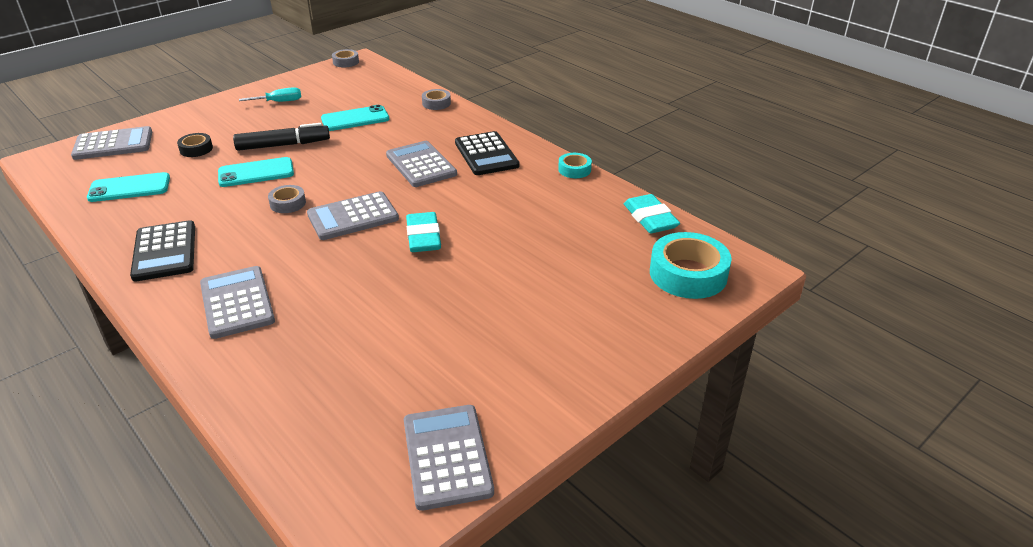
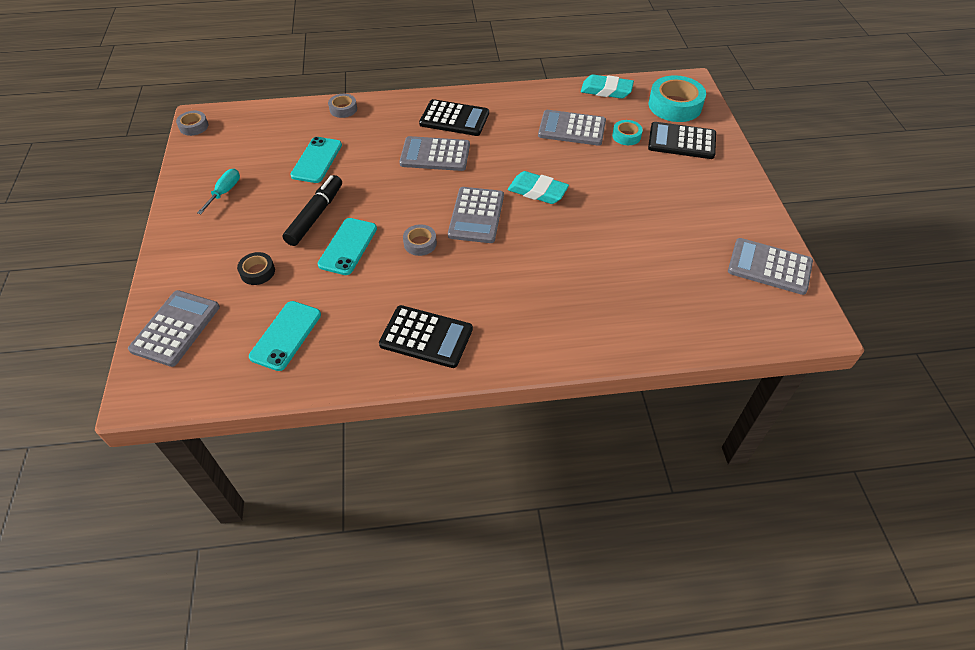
camera: 55 degrees left, 15 degrees up
(237, 302) = (539, 313): grey calculator -> grey calculator (572, 129)
(574, 170) = (518, 91): turquoise tape -> turquoise tape (626, 136)
(622, 302) = (681, 141): none -> black calculator

